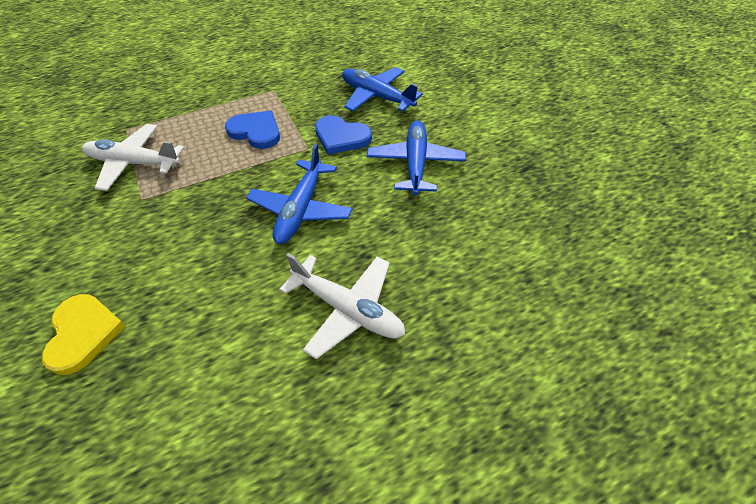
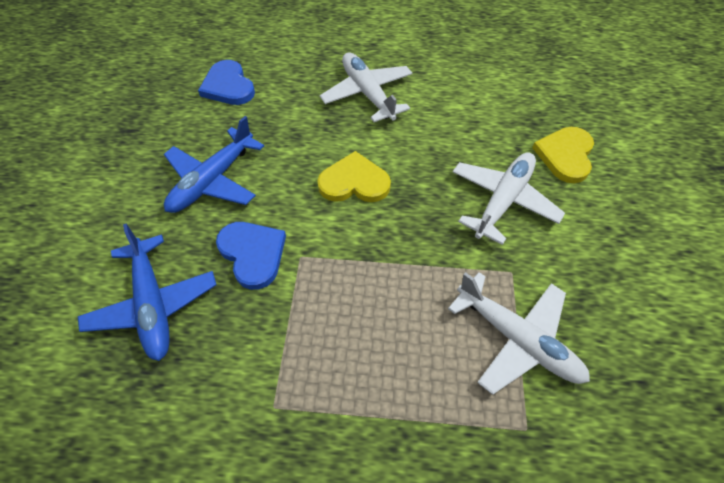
camera: 150 degrees left, 5 degrees up
(155, 251) = (503, 200): none -> white plane
(256, 131) = (345, 319): blue heart -> blue heart (228, 86)
(301, 209) = (354, 182): blue plane -> yellow heart

